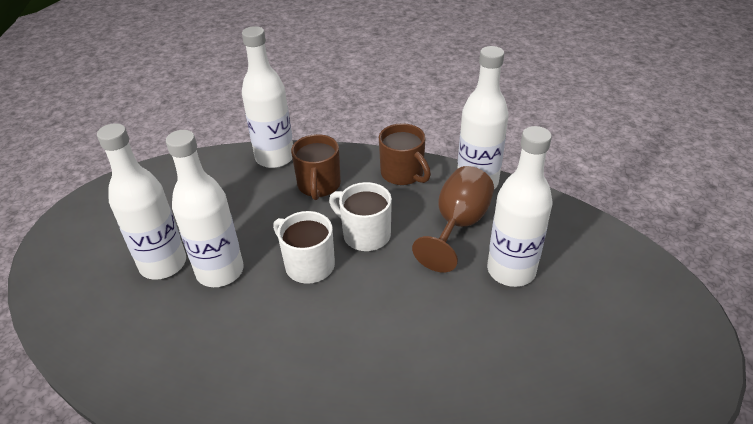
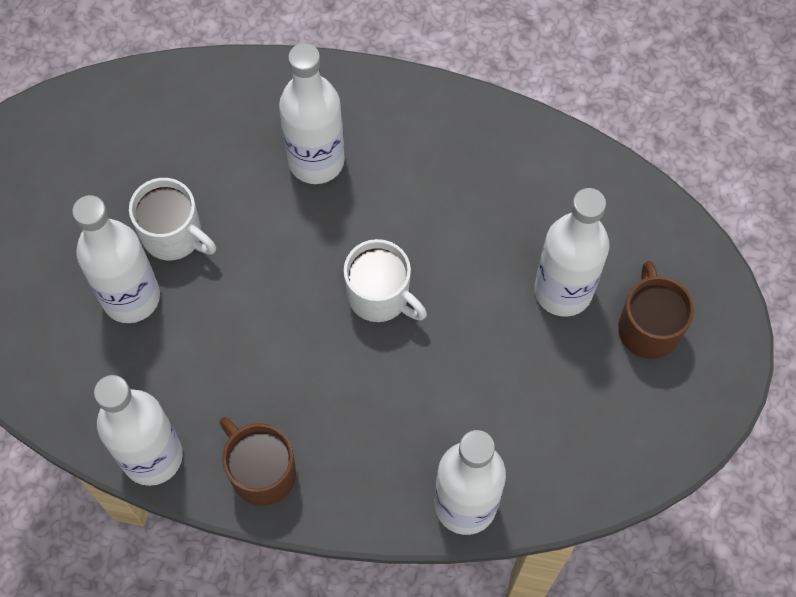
camera: 175 degrees right, 25 degrees up
(220, 271) = (488, 282): white bottle -> white bottle (316, 161)
(319, 186) = (386, 441): brown mug -> brown mug (648, 327)
(365, 235) = (312, 348): white mug -> white mug (174, 235)
(458, 225) = (189, 369): brown goblet -> none

